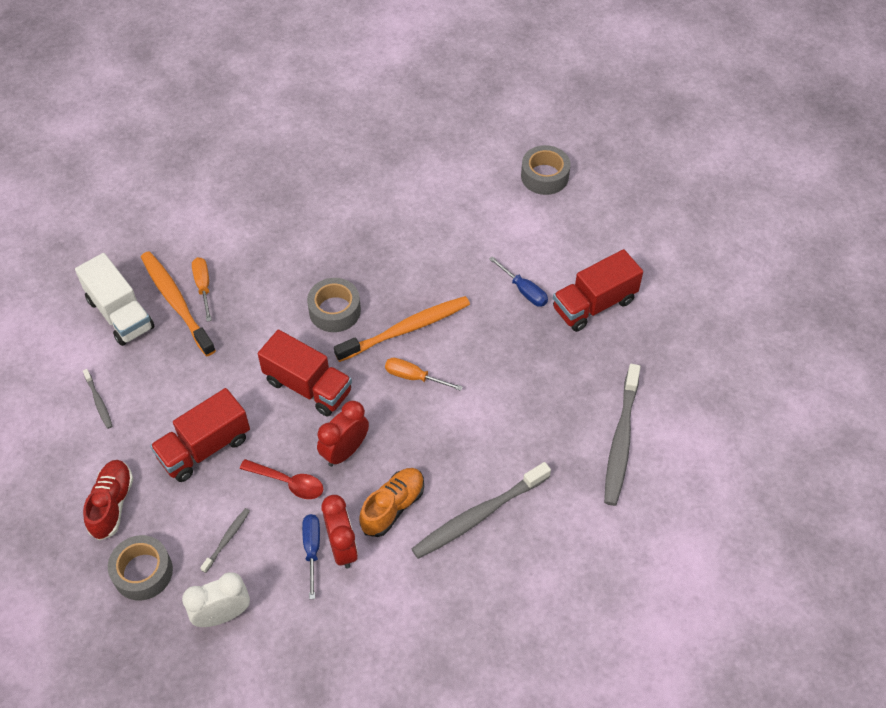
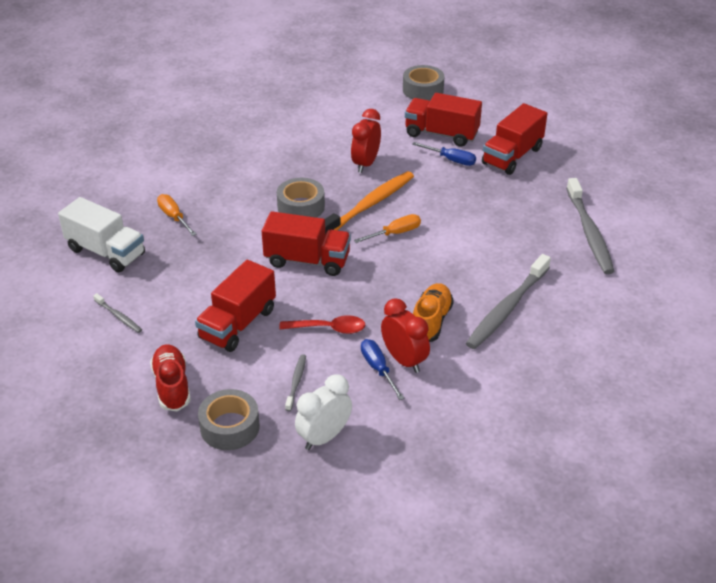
camera: 20 degrees left, 15 degrees down
(176, 302) = (154, 232): orange toothbrush -> none
(345, 451) = (366, 295): red clock -> red clock (365, 164)
(414, 377) = (395, 233): orange screwdriver -> orange screwdriver turned 150 degrees clockwise
(532, 249) = (441, 134): none -> red truck

